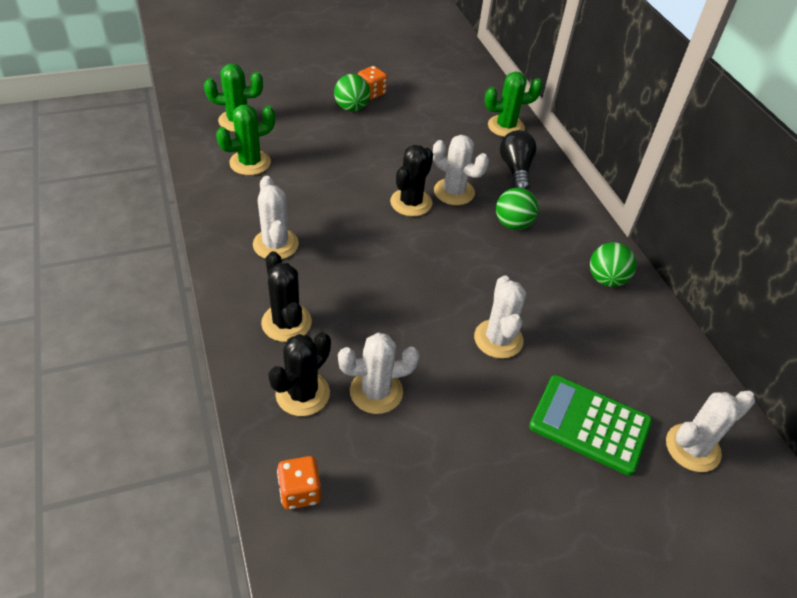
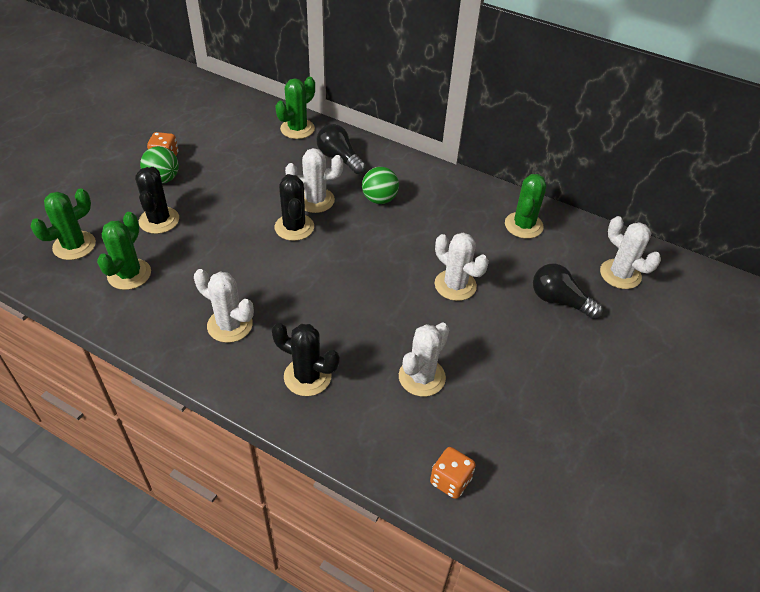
camera: 40 degrees left, 0 degrees up
(302, 394) = (377, 416): black cactus -> black cactus (159, 220)
(589, 424) = (559, 301): green calculator -> black light bulb
(606, 279) = (474, 201): green ball -> none
(634, 332) = (523, 225): none -> green cactus
(692, 448) = (620, 274): white cactus -> white cactus turned 60 degrees counterclockwise

